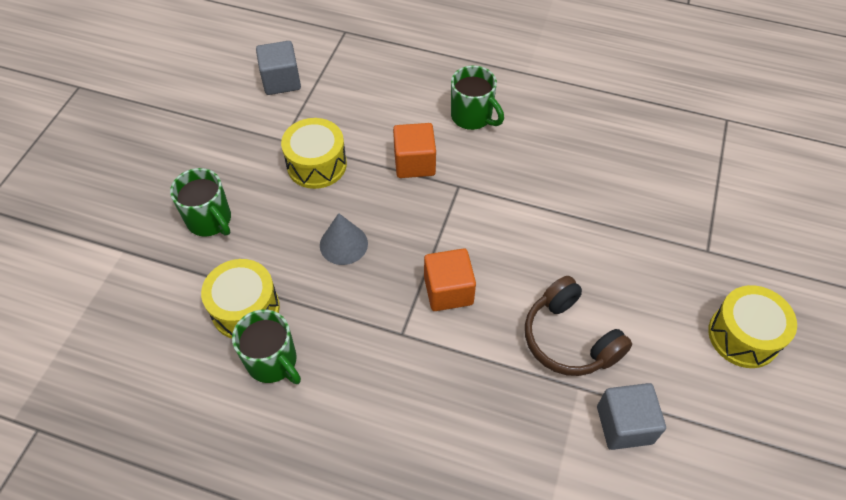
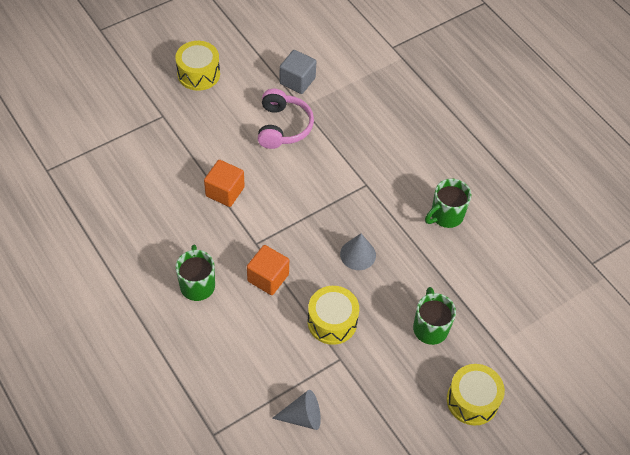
camera: 145 degrees left, 0 degrees up
(245, 309) = (443, 254): yellow drum -> yellow drum (472, 400)
(273, 362) = (446, 215): green mug -> green mug turned 120 degrees counterclockwise
(281, 81) = (302, 417): grey cube -> grey cone
(448, 291) = (321, 189): orange cube -> orange cube (225, 191)
(569, 339) = (283, 127): brown headphones -> pink headphones

